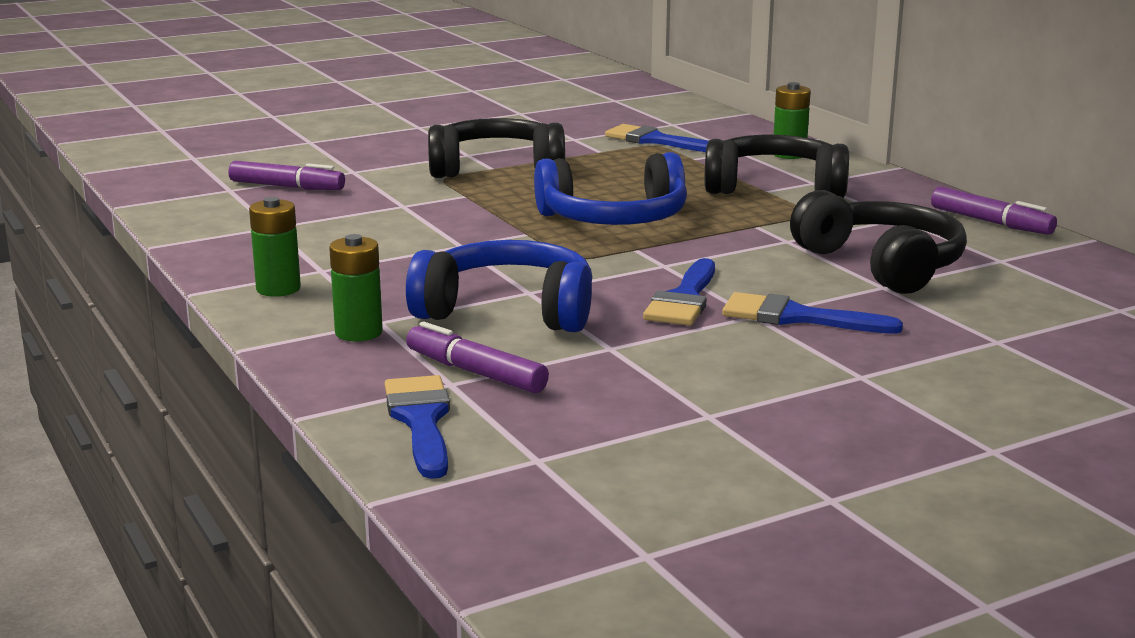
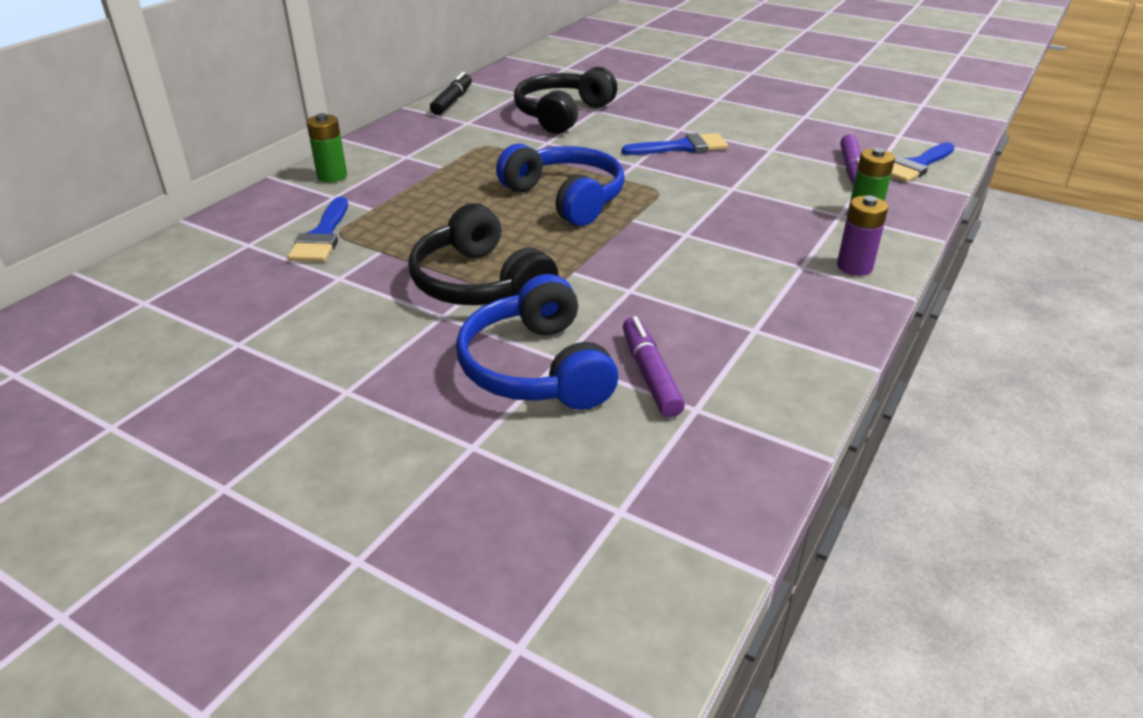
camera: 120 degrees left, 15 degrees up
(278, 289) = (854, 267): green battery -> purple battery
(508, 310) = (768, 185): blue headphones -> blue headphones (536, 368)
(775, 187) = (432, 165): black headphones -> none
(796, 317) = (668, 120): blue brush -> none
(990, 222) = (452, 101): purple marker -> black marker

